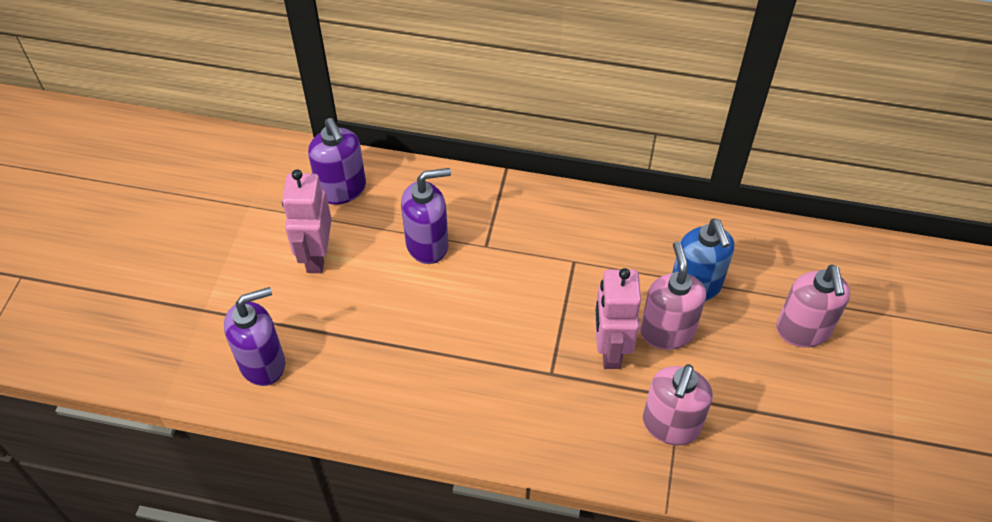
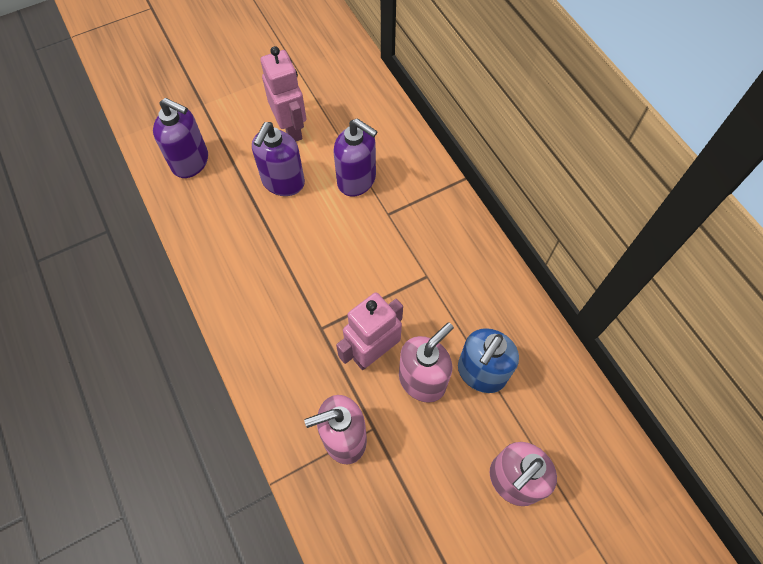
camera: 50 degrees right, 10 degrees up
(316, 256) = (291, 128): pink robot -> pink robot turned 105 degrees clockwise
(342, 190) = (354, 103): purple soap dispenser -> purple soap dispenser (283, 182)

